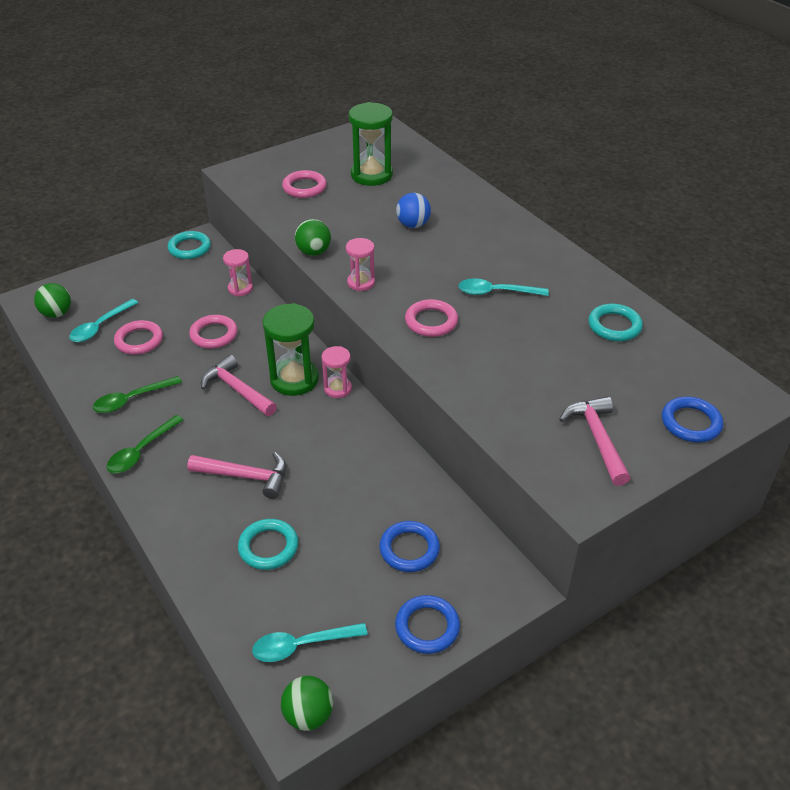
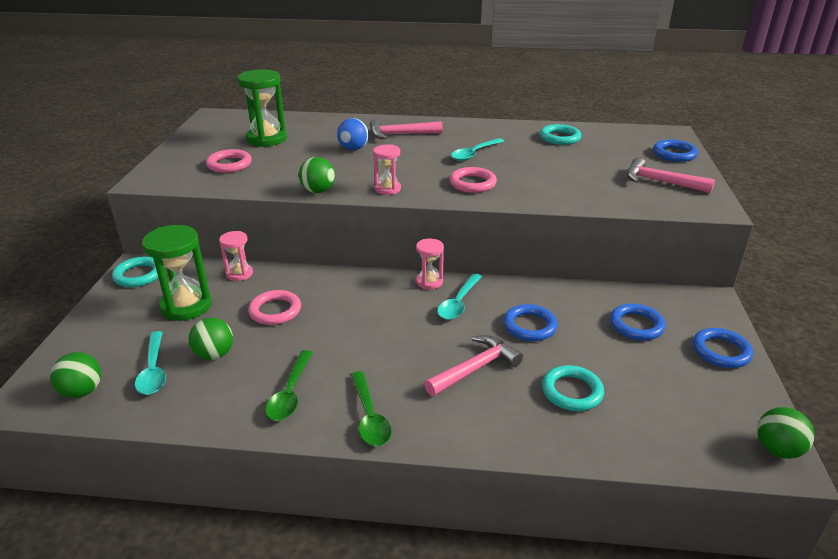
camera: 50 degrees left, 10 degrees down
(139, 340) = (214, 355): pink ring -> green ball
(237, 389) = (363, 328): pink hammer -> pink hammer (400, 134)
(294, 379) = (391, 296): green hourglass -> green hourglass (186, 306)
(302, 645) = (698, 421): turquoise spoon -> turquoise spoon (459, 303)
(335, 480) = (529, 326): none -> blue ring

